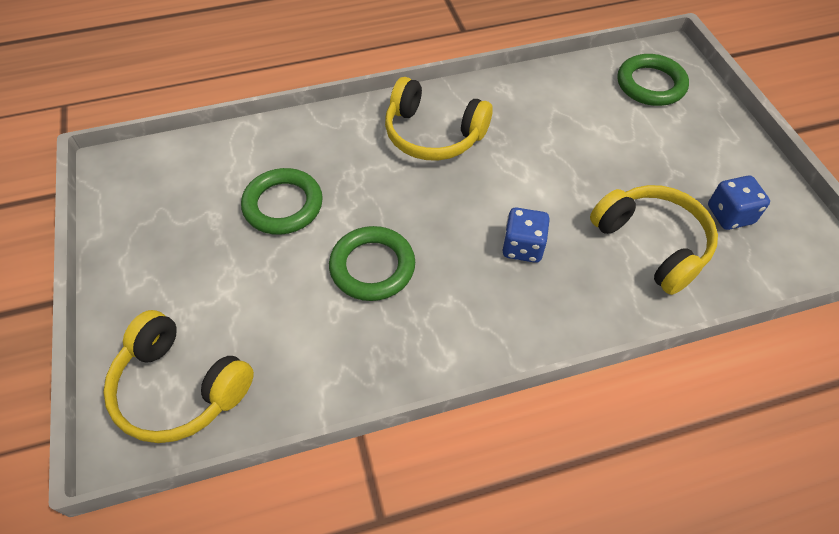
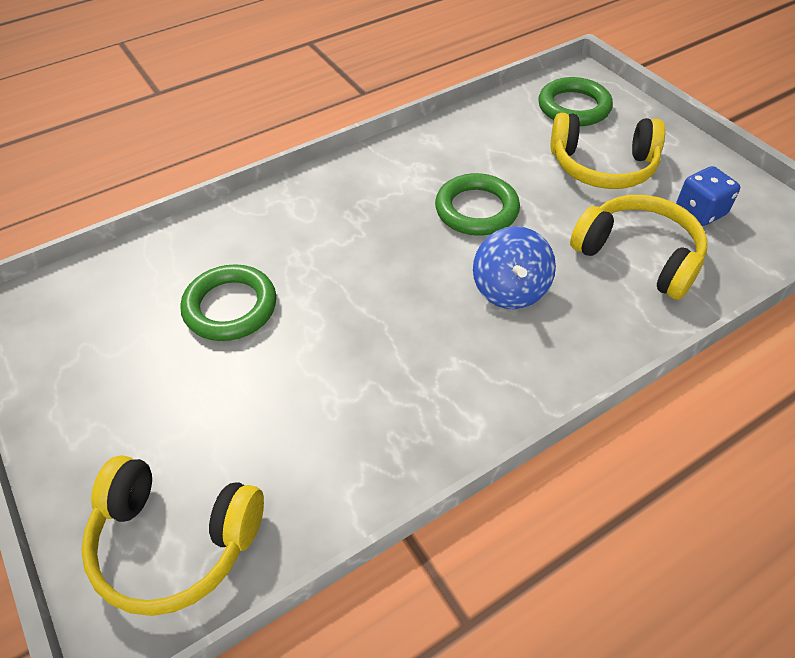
camera: 15 degrees left, 5 degrees down
(372, 267) = (356, 348): green ring -> green ring (476, 210)
(433, 134) = (372, 199): yellow headphones -> yellow headphones (602, 166)
(522, 247) = (510, 289): blue dice -> blue spinning top

